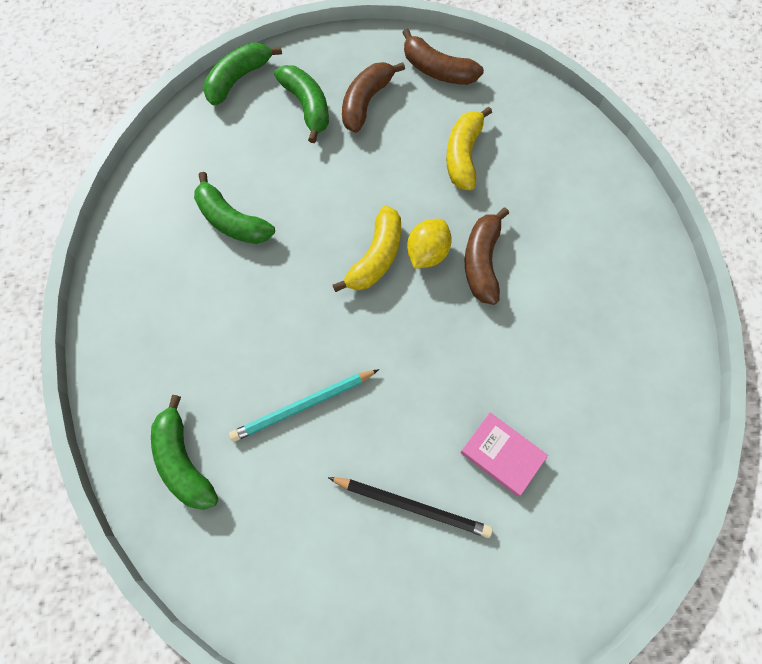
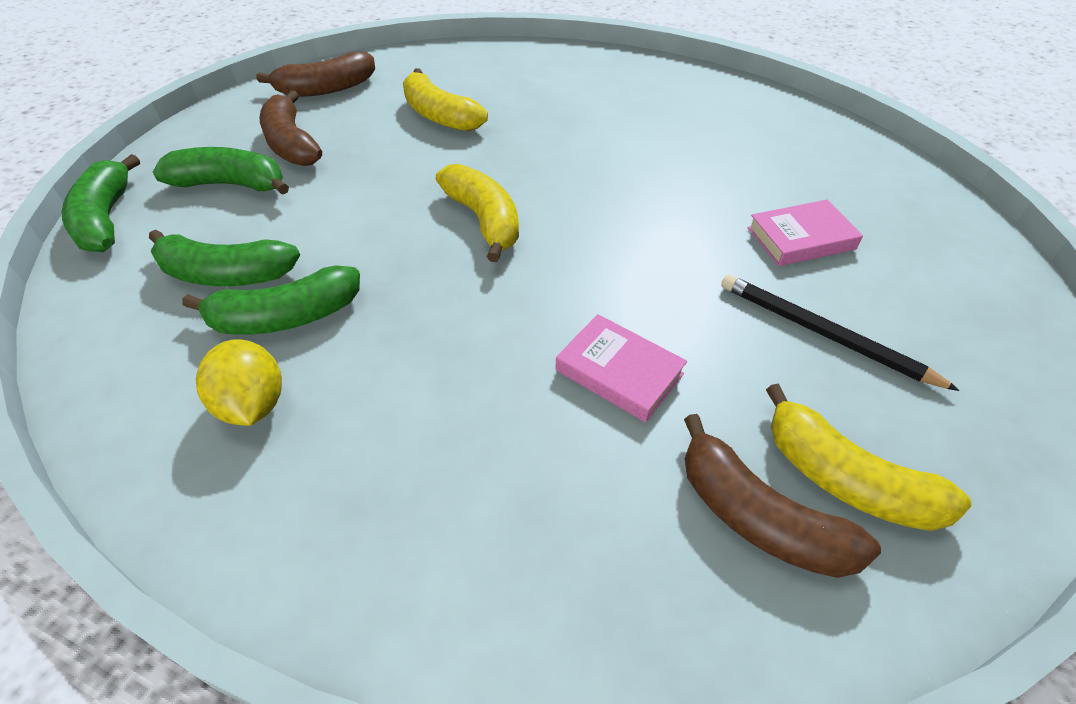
camera: 55 degrees left, 20 degrees down
(184, 461) = (600, 560): green banana -> green banana (226, 274)
(303, 406) = (619, 372): turquoise pencil -> pink book
(303, 559) = (846, 479): none -> yellow banana
(412, 506) = (823, 334): black pencil -> black pencil turned 105 degrees counterclockwise
(427, 253) = (520, 184): yellow lemon -> yellow lemon (253, 404)
(482, 262) = (569, 155): brown banana -> brown banana (758, 517)

